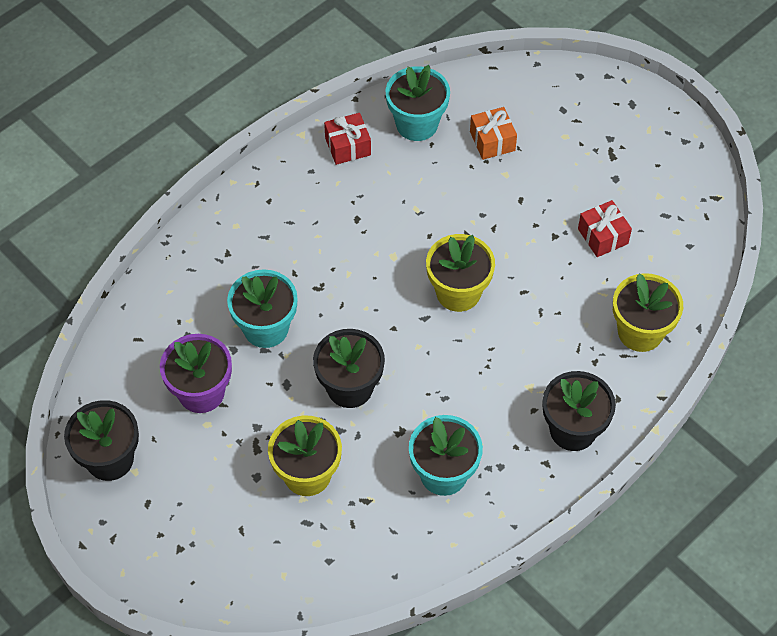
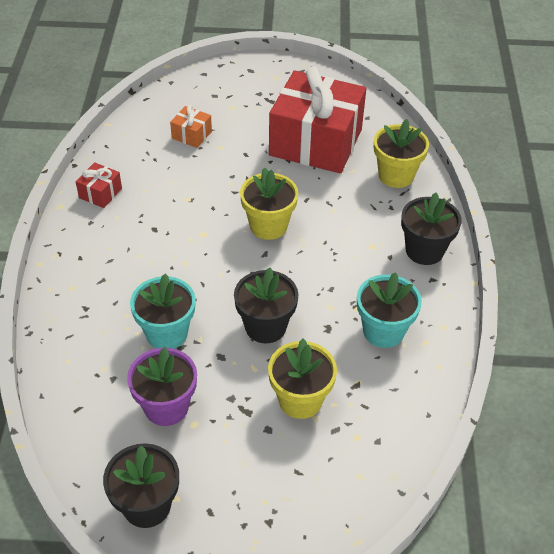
camera: 45 degrees left, 10 degrees down
(417, 124) = (132, 154): turquoise flower pot -> none
(603, 236) = (315, 142): red gift -> red gift, size x2.49

